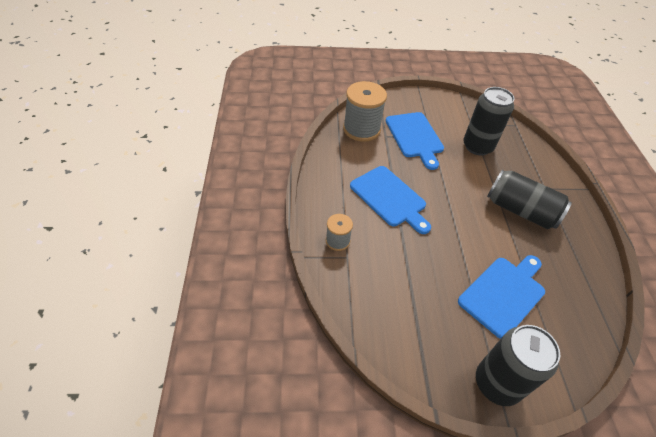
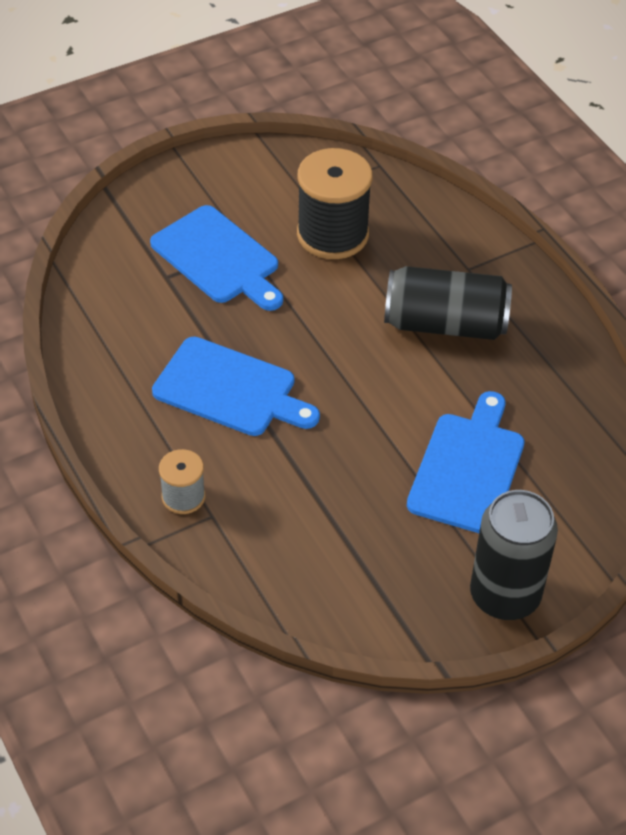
camera: 25 degrees left, 0 degrees up
(361, 129) = (117, 280): grey spool -> none
(477, 146) = (332, 234): black can -> black spool

